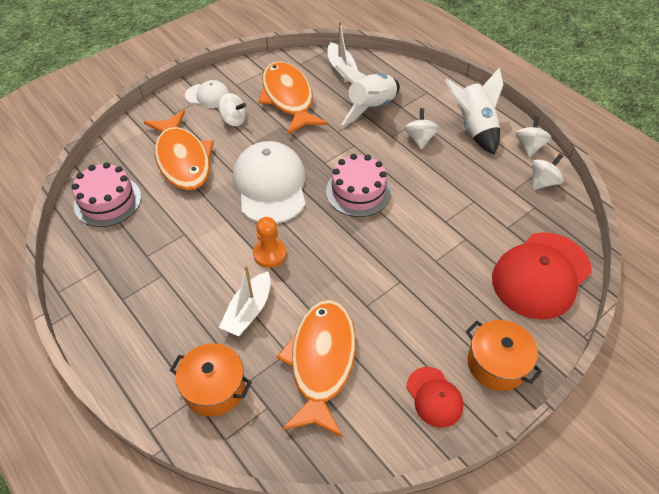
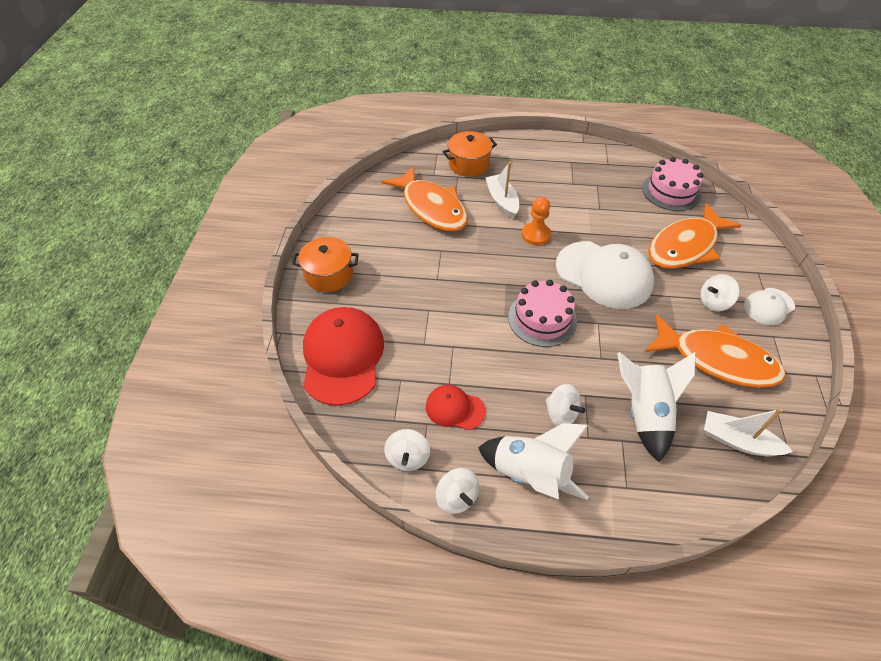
camera: 135 degrees right, 0 degrees up
(182, 159) = (685, 246): orange fish -> orange fish turned 60 degrees counterclockwise
(434, 397) = (352, 234): red cap -> red cap (454, 408)

